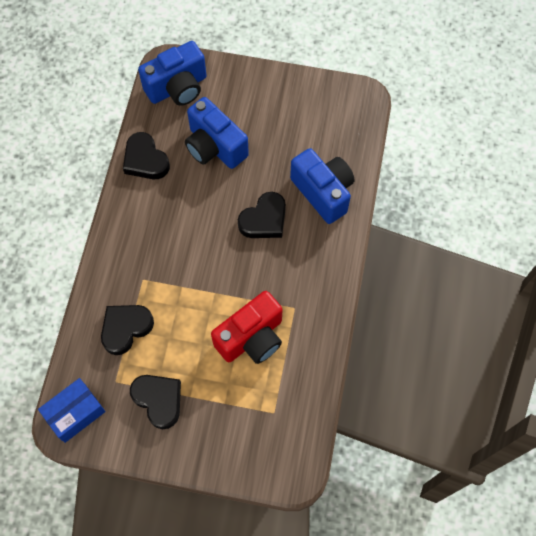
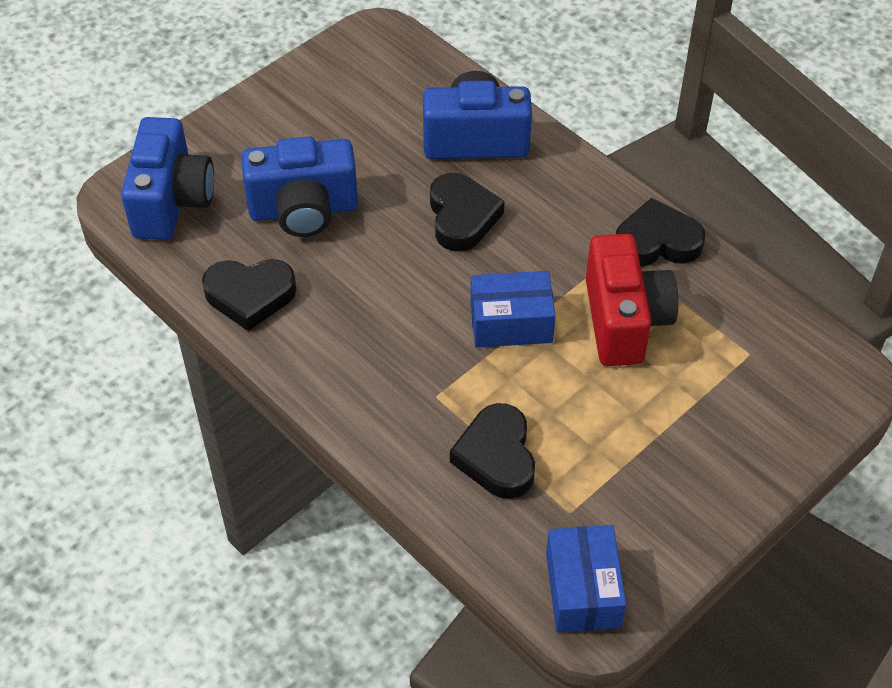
camera: 55 degrees left, 15 degrees down
(158, 400) = (638, 474): black heart -> black heart (657, 242)
(212, 285) = (511, 322): none -> blue box

